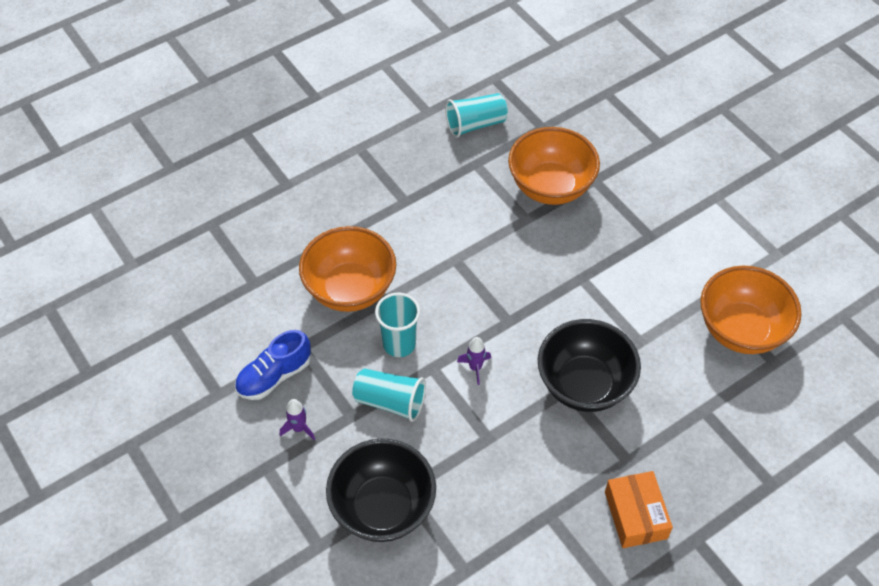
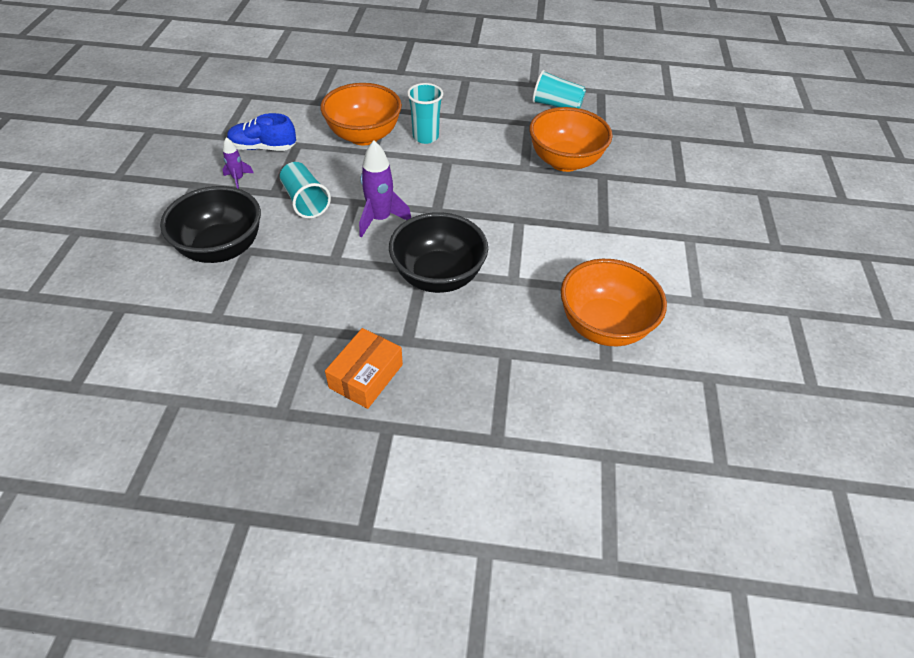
camera: 40 degrees right, 5 degrees down
(399, 344) = (352, 178): turquoise cup -> turquoise cup (425, 137)
(475, 367) = (380, 219): purple rocket -> purple rocket, size x1.79

